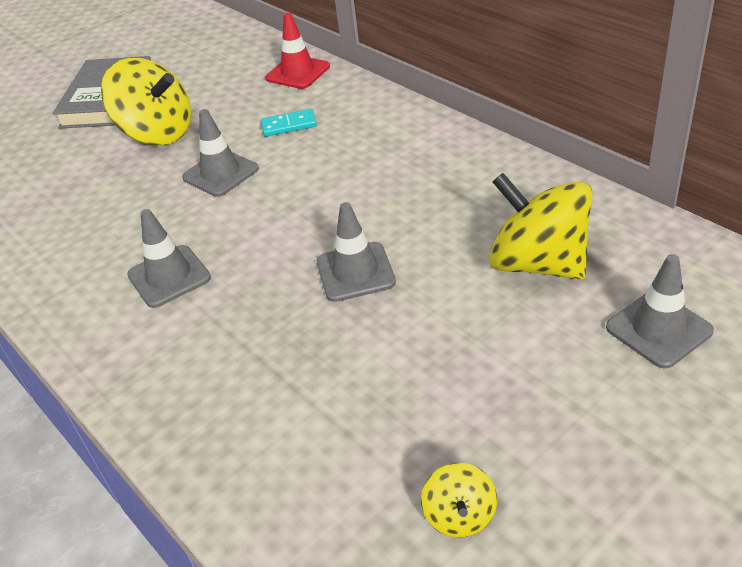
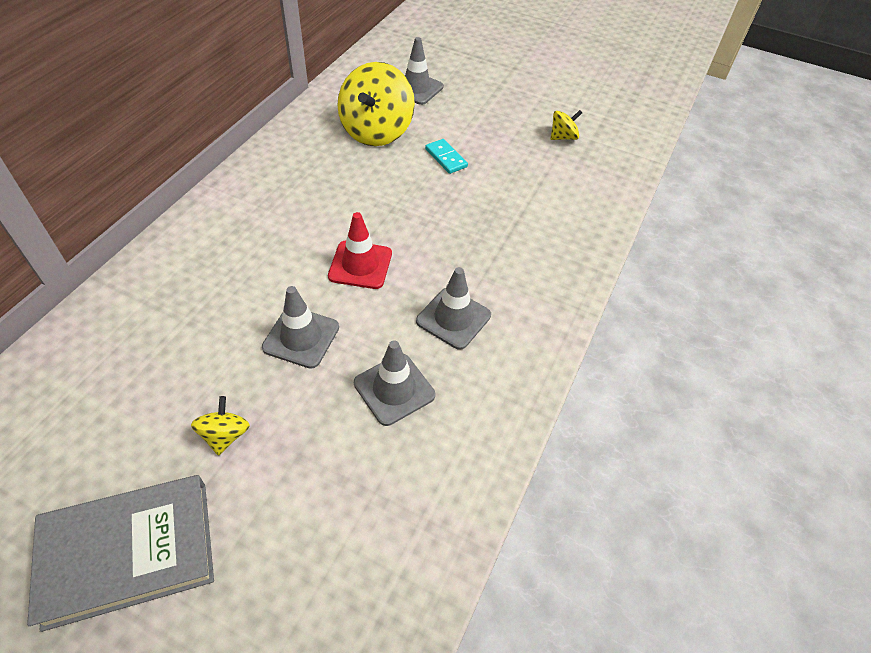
camera: 120 degrees left, 10 degrees up
(157, 133) = (225, 435): yellow spinning top -> yellow spinning top, size x0.47
(289, 125) = (209, 308): turquoise domino -> turquoise domino (446, 158)
(298, 72) = (88, 336): red traffic cone -> red traffic cone (360, 265)
(355, 272) = (411, 209): grey traffic cone -> grey traffic cone (394, 389)

